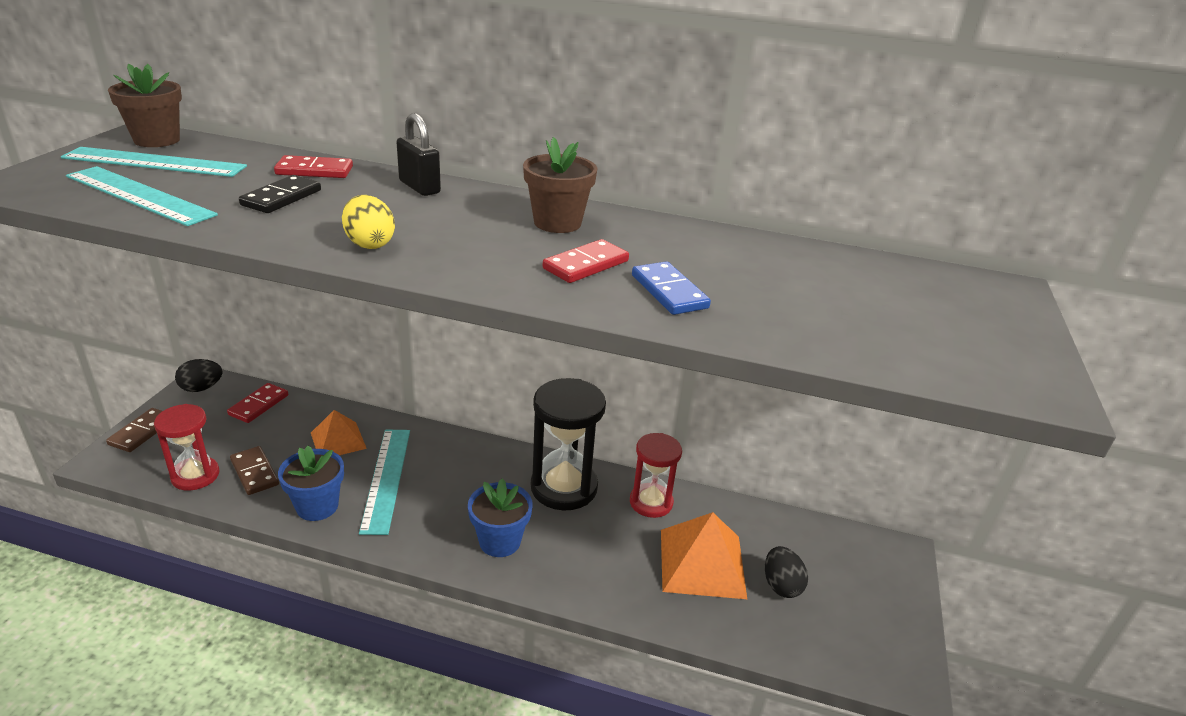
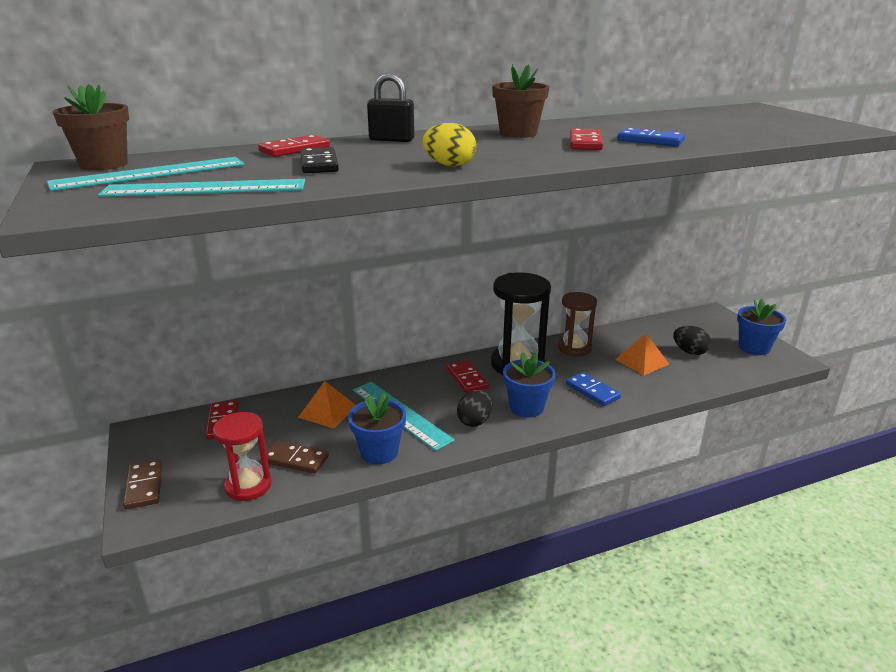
camera: 35 degrees left, 5 degrees down
(201, 388) = (148, 435): black egg -> black egg (474, 421)
(494, 475) = (467, 378): none -> red domino
(591, 564) = (592, 391): none -> blue domino
(651, 502) = (574, 348): red hourglass -> brown hourglass
(702, 563) = (642, 361): orange pyramid -> orange pyramid, size x0.64
(880, 631) = (754, 348): none -> blue flower pot

